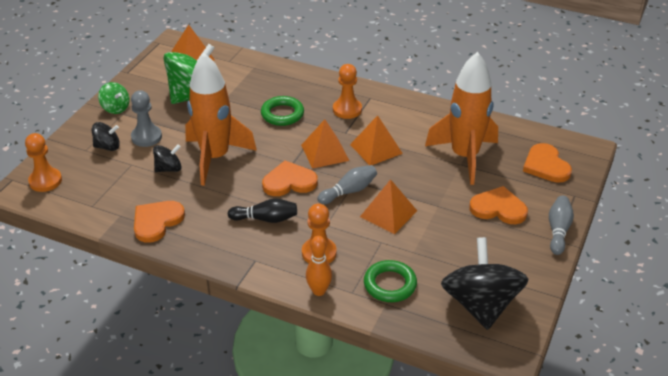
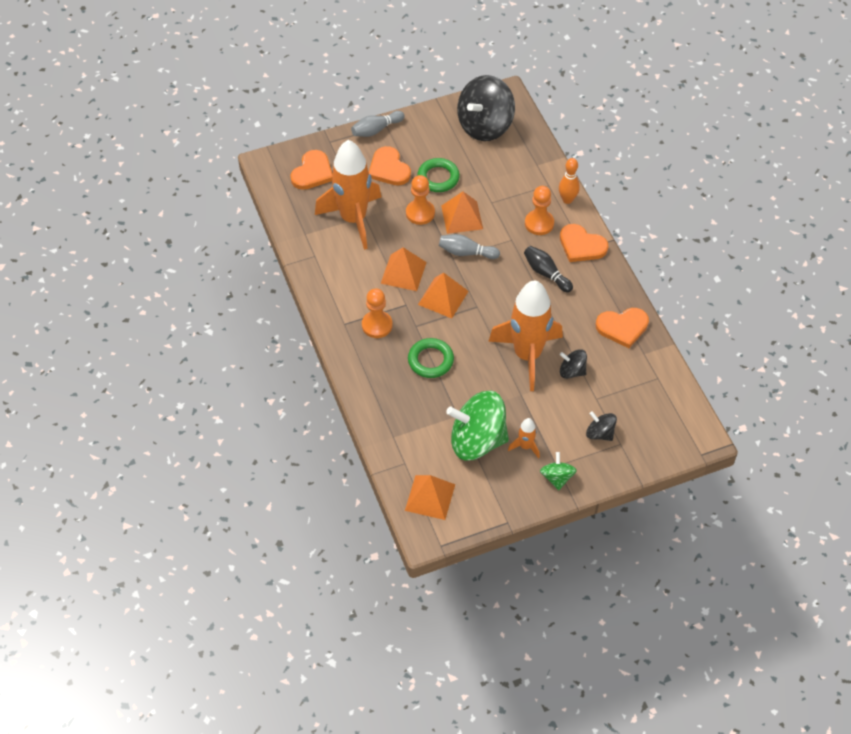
camera: 135 degrees left, 15 degrees up
(45, 181) = (676, 431): orange pawn -> orange pawn (420, 213)
(146, 137) = (560, 420): grey pawn -> none
(156, 110) = (525, 446): none -> orange rocket
(289, 182) = (497, 291): orange heart -> orange heart (581, 245)
(390, 284) = (521, 173): green ring -> green ring (438, 178)

